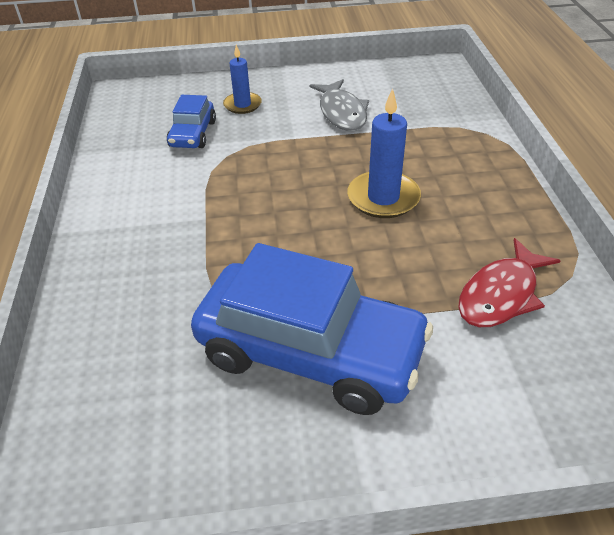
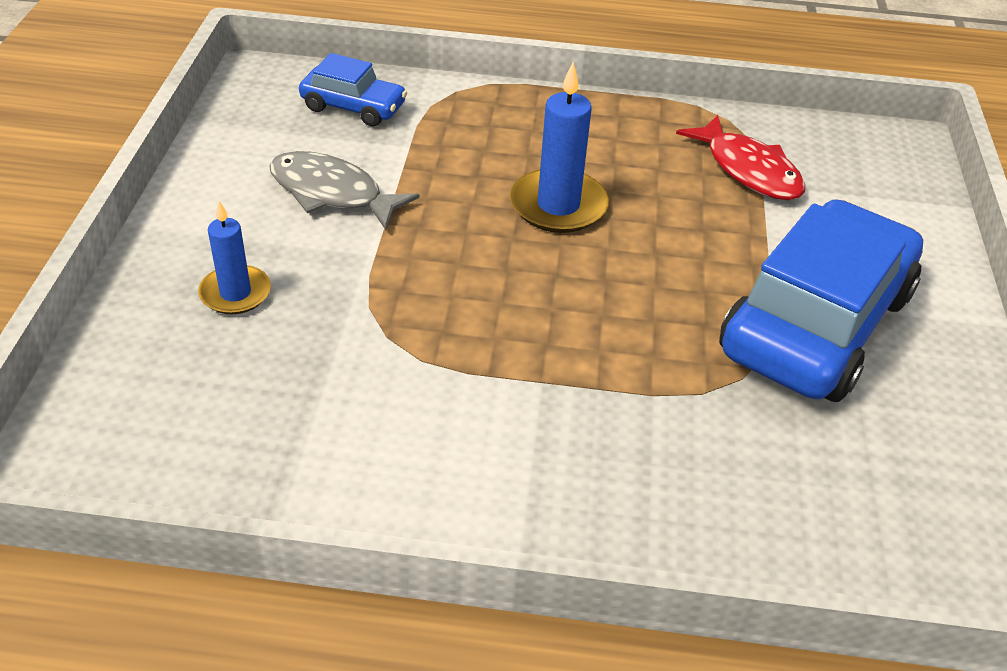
camera: 80 degrees left, 0 degrees up
(193, 134) = (295, 368): blue car -> blue car (353, 107)
(341, 113) = (332, 193): grey fish -> grey fish turned 150 degrees counterclockwise

